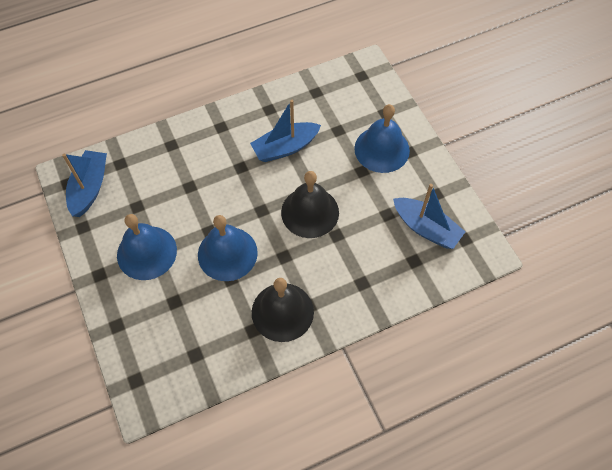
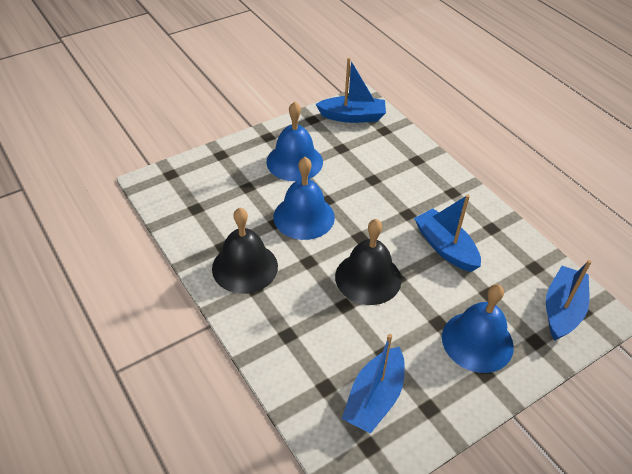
camera: 80 degrees right, 15 degrees down
(359, 88) = (562, 309): none -> blue boat

